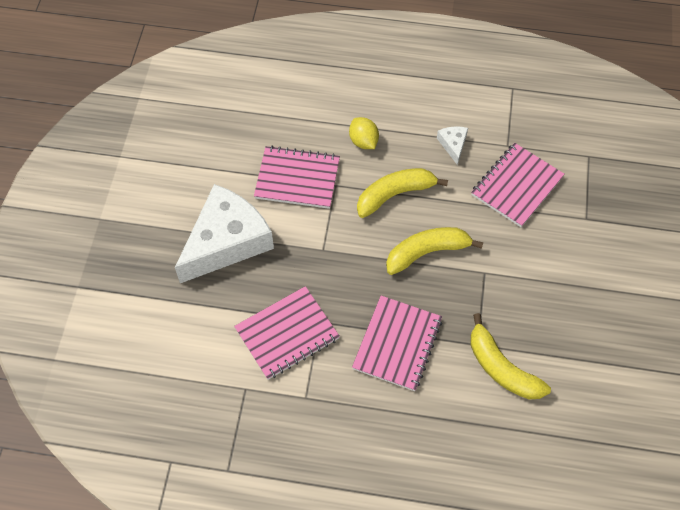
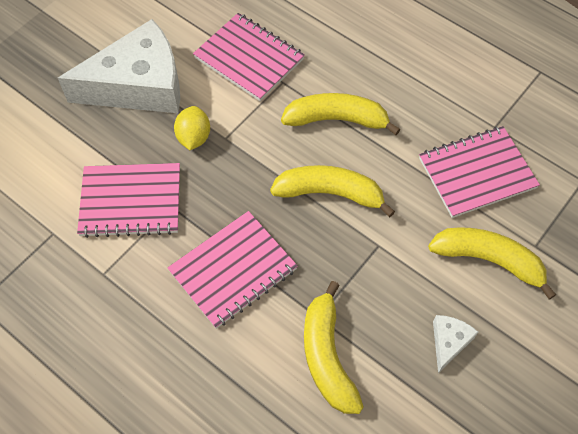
camera: 30 degrees right, 0 degrees up
(363, 141) = (341, 53): yellow lemon -> yellow lemon (194, 137)
(453, 145) = (434, 99): white cheese -> white cheese (449, 342)
(563, 244) = (488, 260): none -> yellow banana

